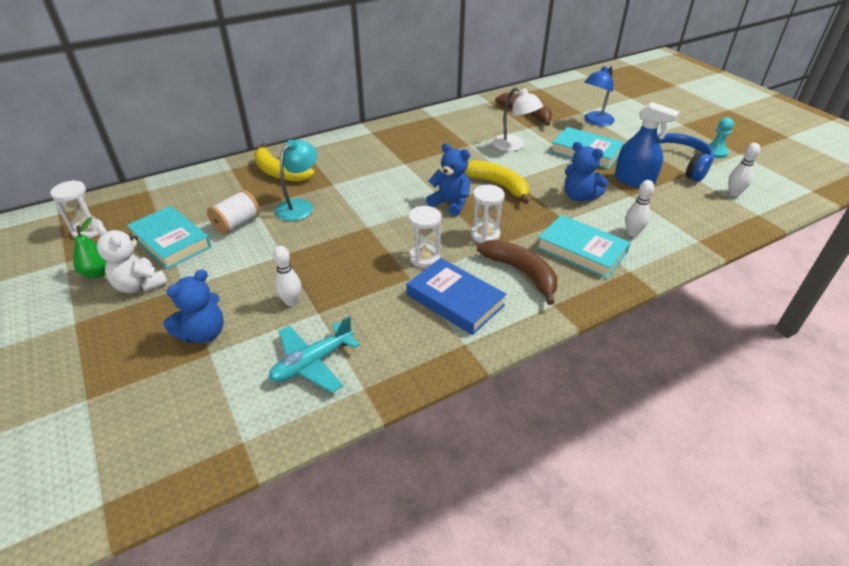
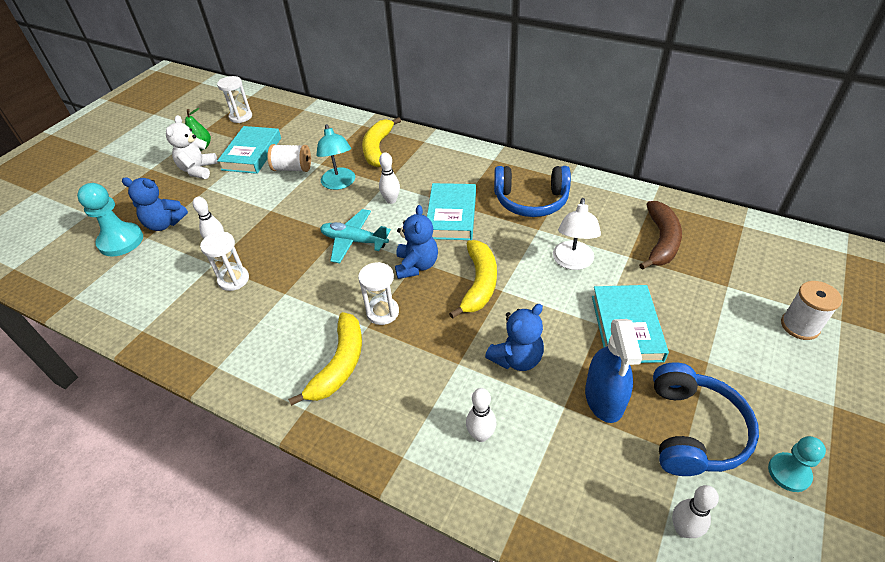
camera: 60 degrees right, 5 degrees up
(187, 377) = (121, 241): none -> turquoise pawn
(299, 206) = (339, 184): turquoise lamp -> turquoise lamp turned 75 degrees clockwise
(312, 363) = (157, 290): turquoise plane -> turquoise plane (354, 241)
(358, 189) = (391, 200): none -> white bowling pin
(424, 258) = (318, 288): white hourglass -> white hourglass (233, 279)
(437, 136) = (531, 201): none -> blue headphones
(455, 300) = (271, 335): blue book -> none
(521, 272) = (340, 364): brown banana -> yellow banana
(579, 197) = (516, 358): blue teddy bear -> blue teddy bear turned 135 degrees counterclockwise
(581, 250) = (410, 399): turquoise book -> turquoise book (451, 215)
(595, 121) = (718, 308): blue lamp -> none
(626, 108) = (800, 326): none -> white spool

